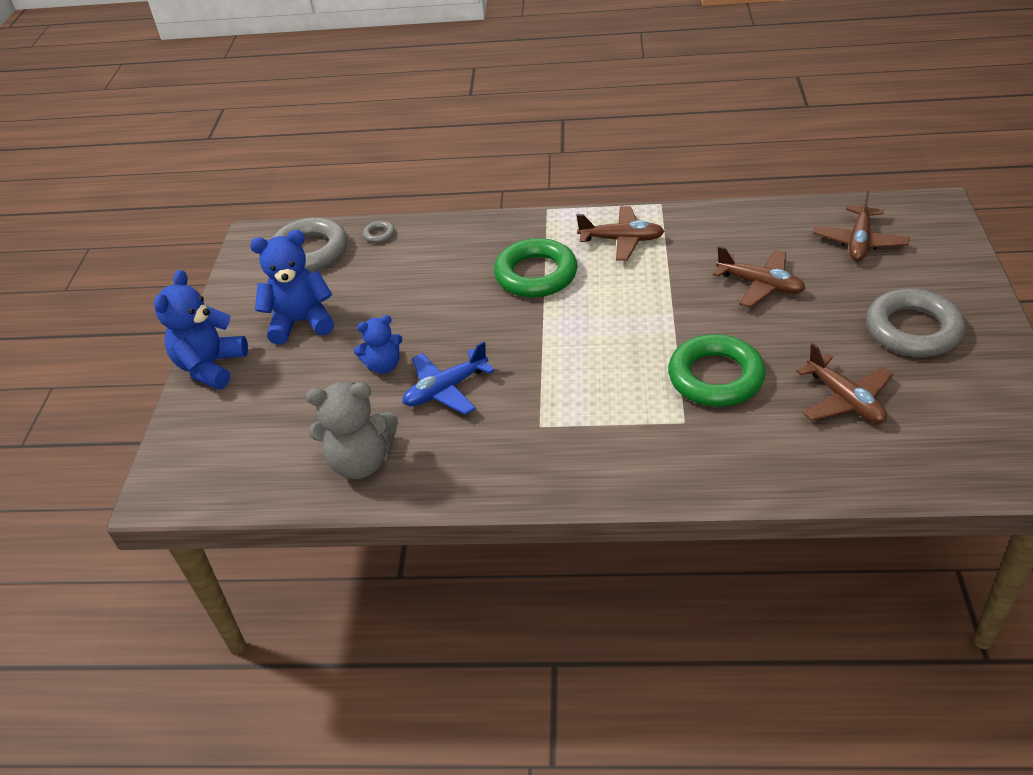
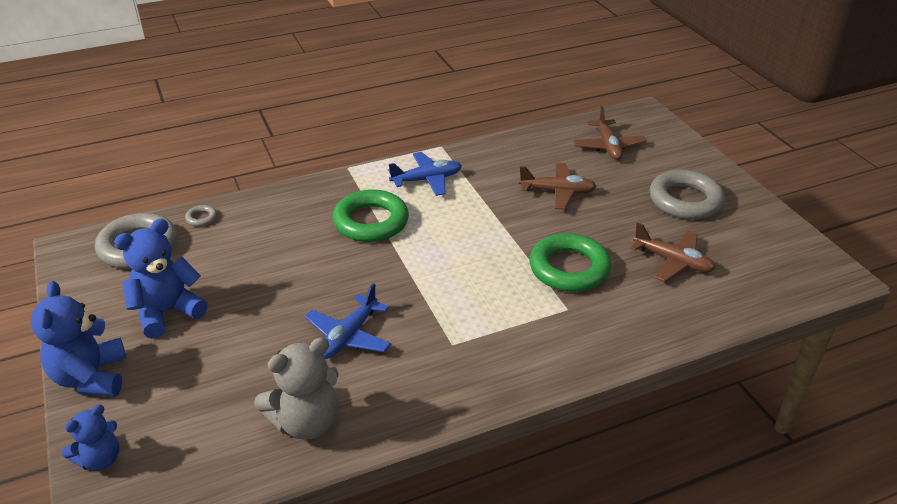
camera: 30 degrees left, 5 degrees down
(383, 365) = (276, 330): blue teddy bear -> blue teddy bear (100, 459)
(621, 240) = (427, 180): brown plane -> blue plane

